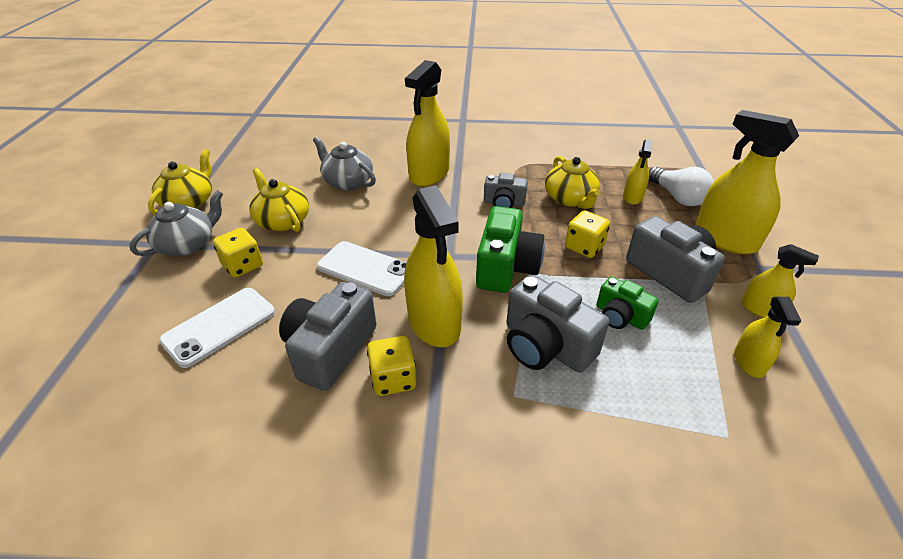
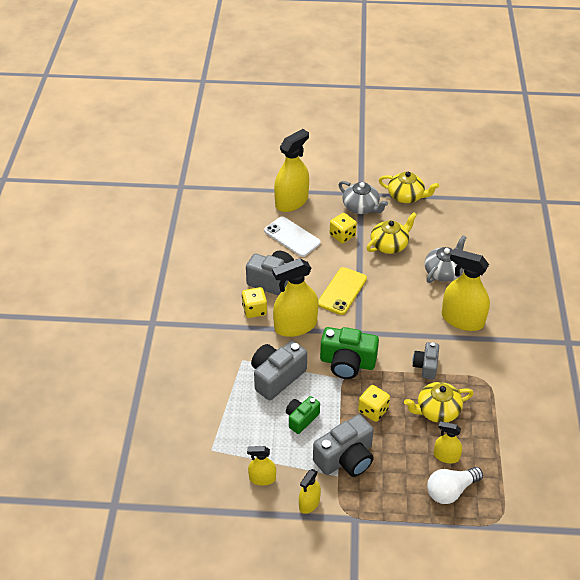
camera: 90 degrees right, 5 degrees up
(365, 269) = (342, 291): white phone -> yellow phone
(725, 239) = (390, 508): yellow spray bottle -> yellow spray bottle (291, 201)

